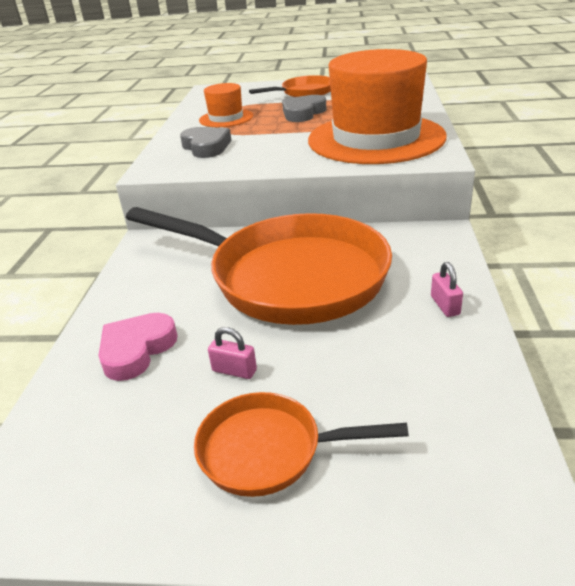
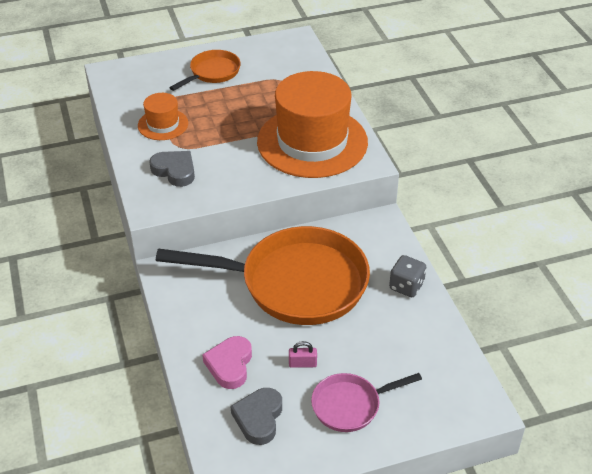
camera: 25 degrees left, 10 degrees up
(268, 450) = (350, 405): orange pan -> pink pan
(303, 113) = (231, 109): grey heart -> grey heart (259, 418)
(445, 305) = (406, 286): pink padlock -> grey dice

